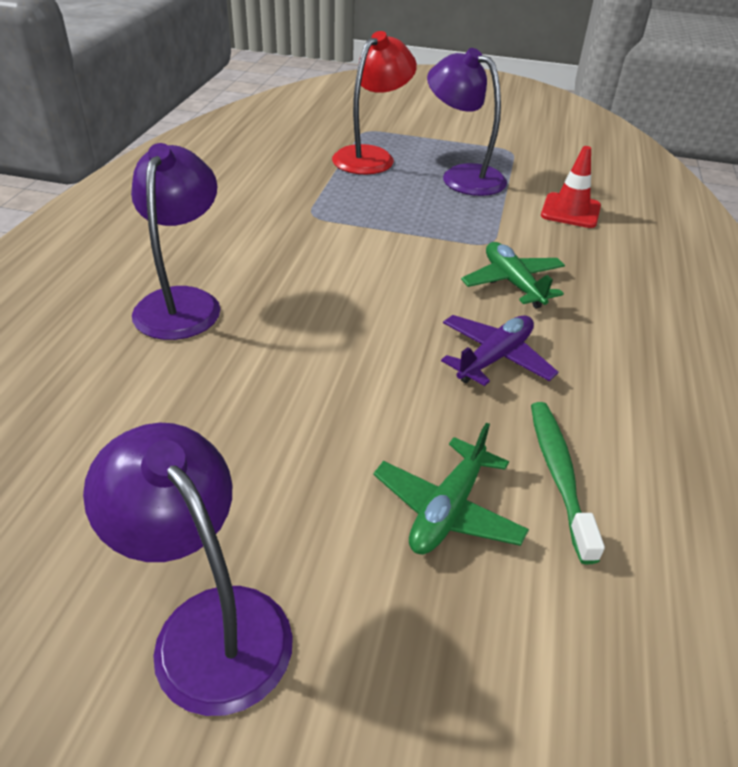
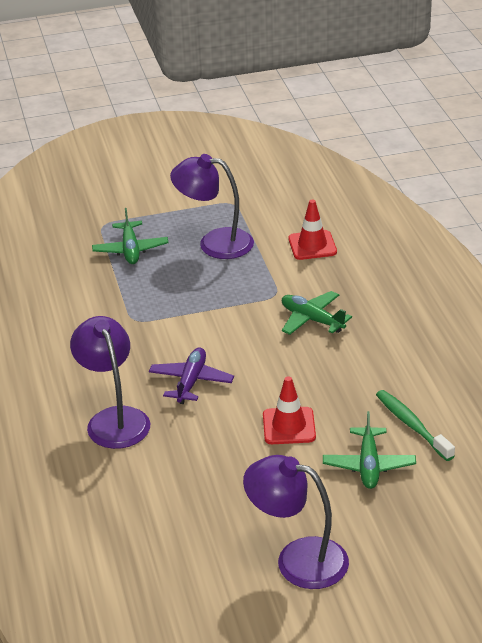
camera: 25 degrees left, 5 degrees down
(371, 156) = (130, 250): red lamp -> green plane
(378, 398) = (289, 426): none -> red traffic cone
(494, 358) = (336, 375): purple plane -> purple plane (191, 382)

